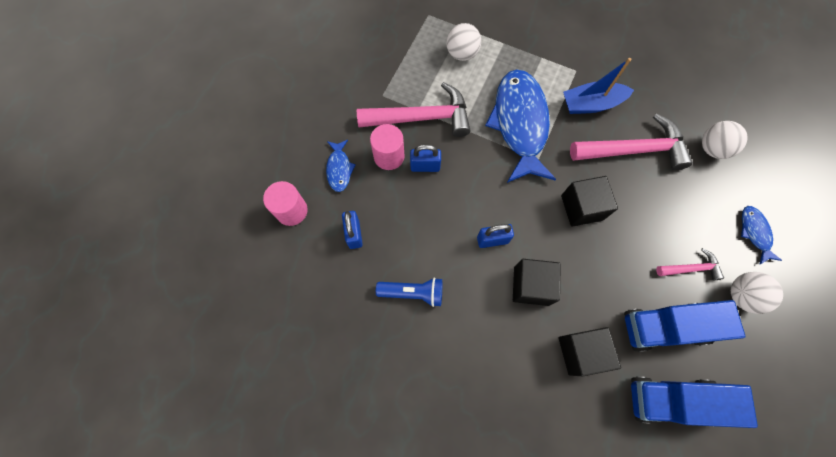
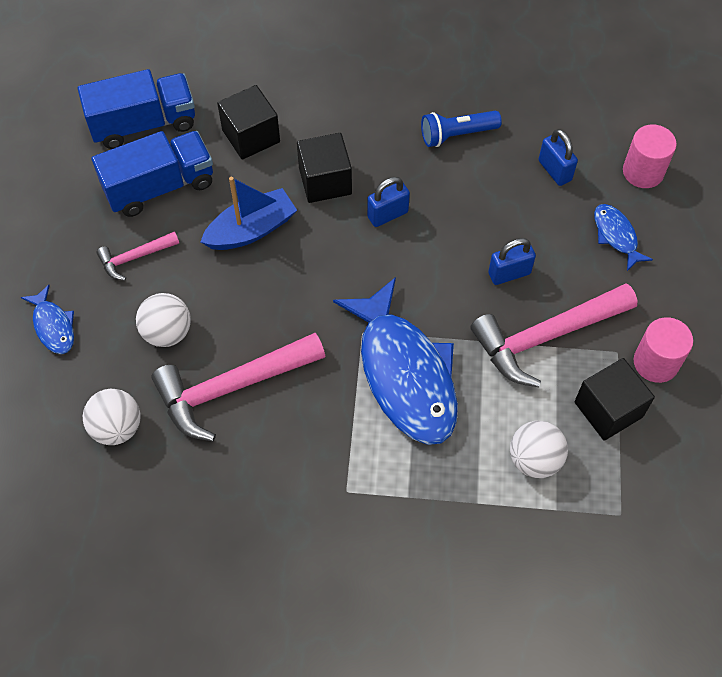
camera: 160 degrees right, 10 degrees down
(389, 156) = (562, 271): pink cylinder -> pink cylinder (656, 362)
(581, 207) = (287, 286): black cube -> black cube (608, 409)
(591, 104) = (309, 440): blue boat -> blue boat (251, 230)
(741, 295) = (70, 246): white ball -> white ball (167, 332)

